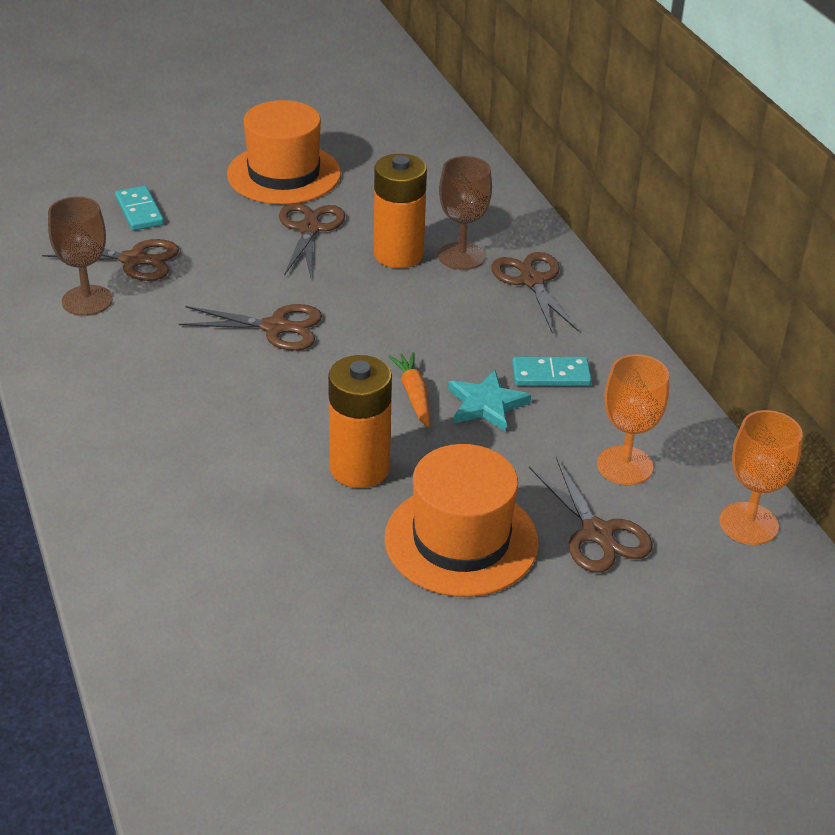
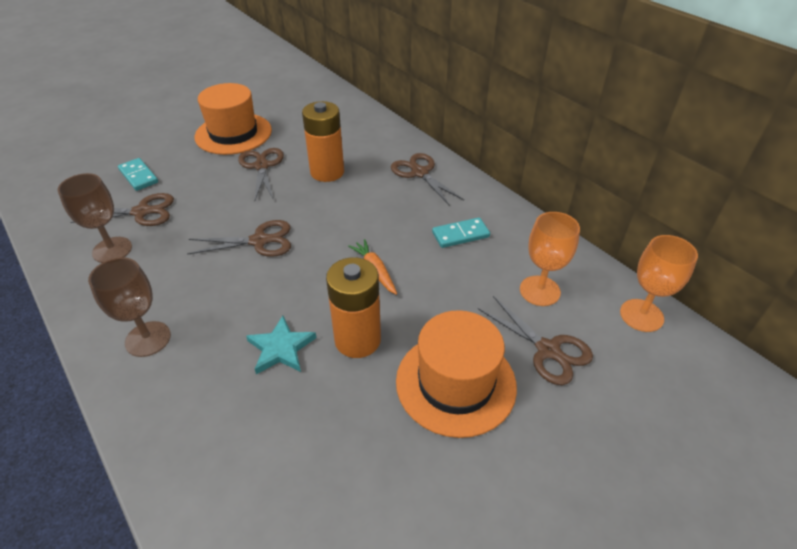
camera: 15 degrees left, 5 degrees up
(461, 256) = (368, 165): brown goblet -> brown goblet (148, 339)
(486, 404) = (427, 266): turquoise star -> turquoise star (281, 348)

